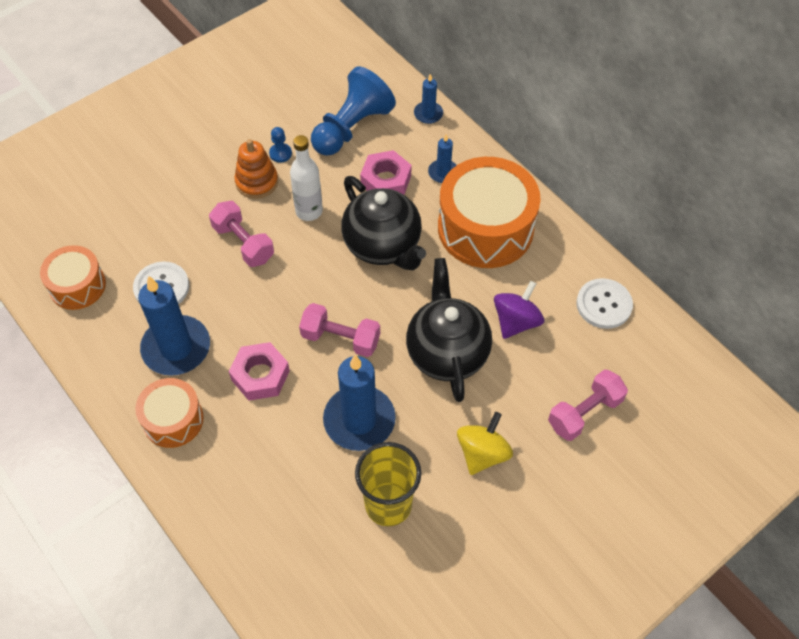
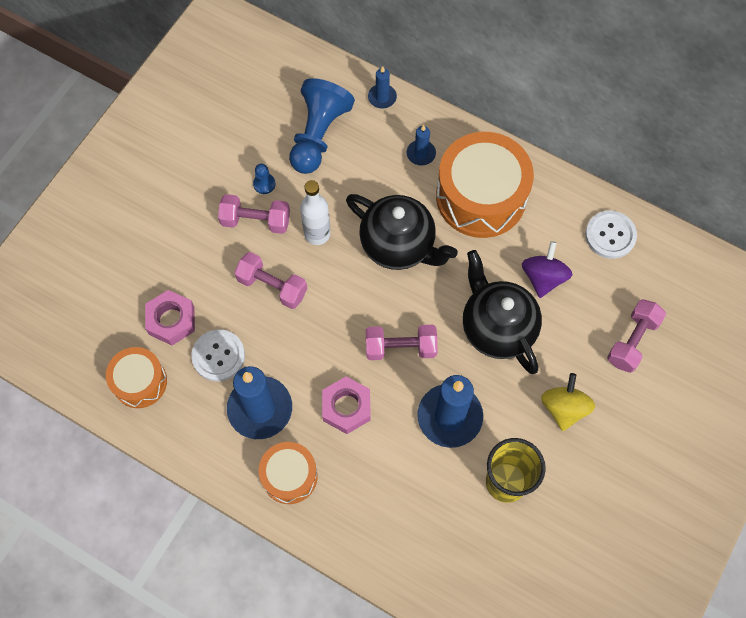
camera: 20 degrees left, 10 degrees up
(257, 182) = (256, 221): orange stacking toy -> pink dumbbell
(386, 180) = (373, 179): pink nut -> pink nut (171, 320)

